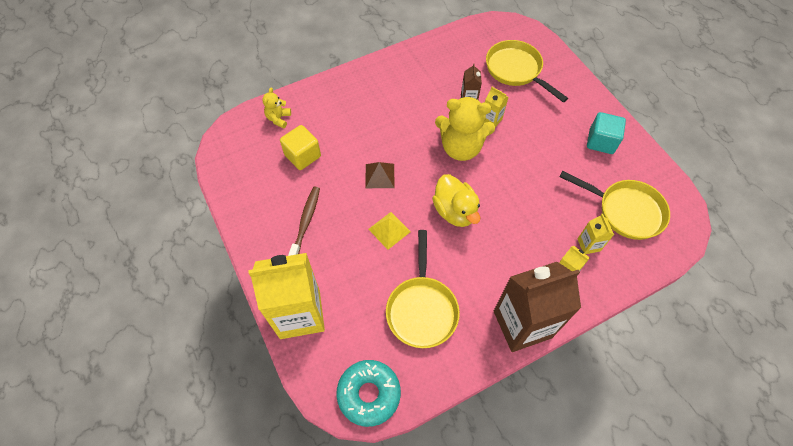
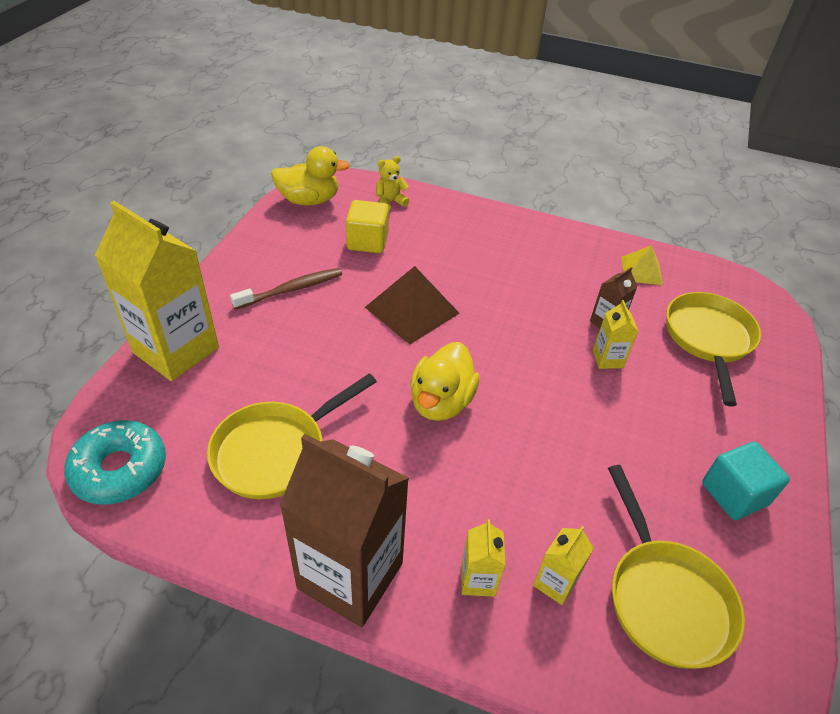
camera: 45 degrees right, 15 degrees down
(232, 158) = (309, 200): none -> yellow duck
(380, 176) = (412, 310): brown pyramid -> brown pyramid, size x1.64
(389, 230) = (351, 359): yellow pyramid -> yellow pyramid (641, 270)
(461, 147) = (533, 355): yellow teddy bear -> none

